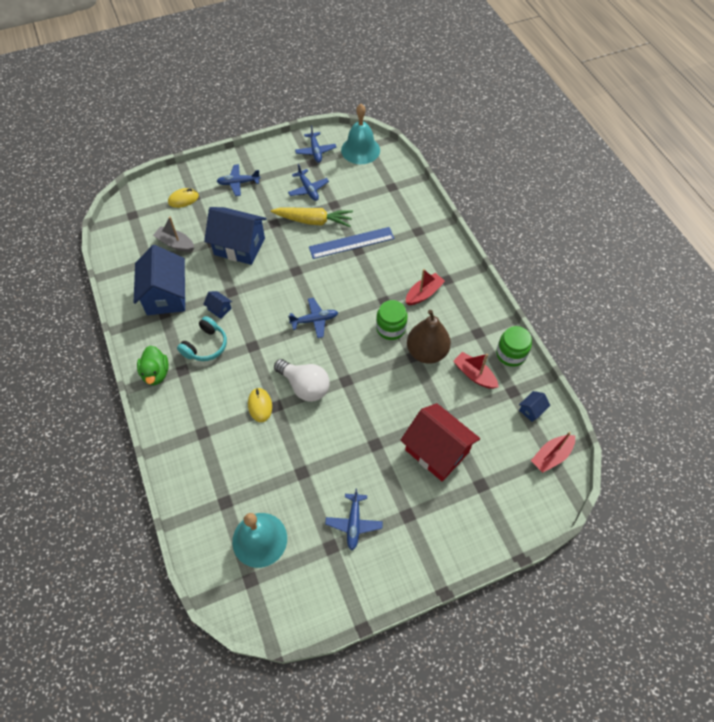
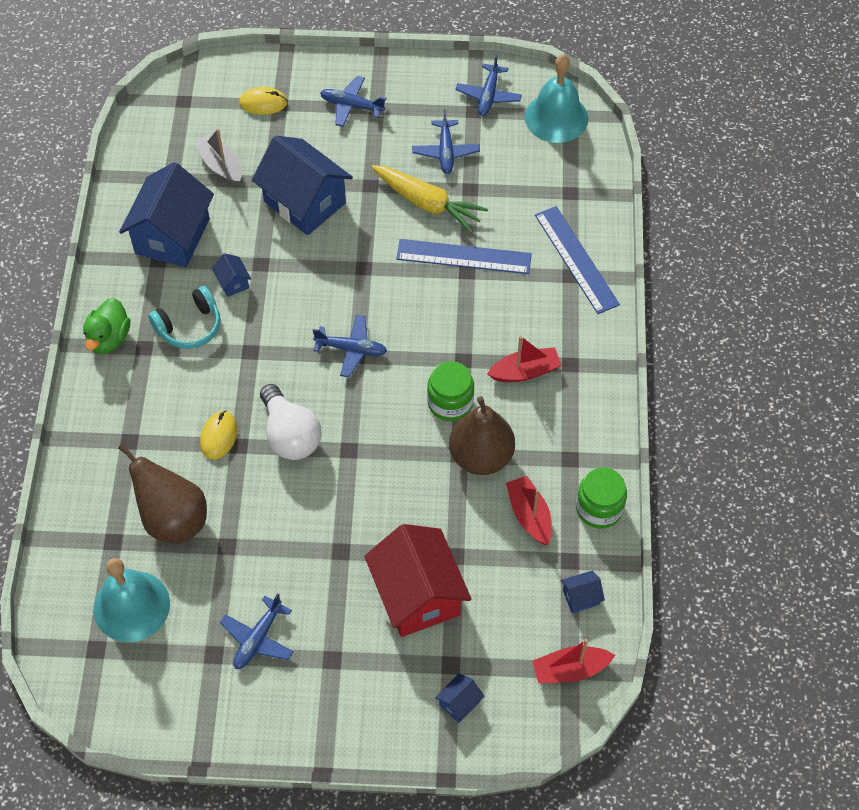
camera: 25 degrees right, 0 degrees up
(258, 470) = (173, 519): none -> brown pear
(416, 221) = (576, 259): none -> blue ruler
(500, 507) = (459, 703): none -> blue house

